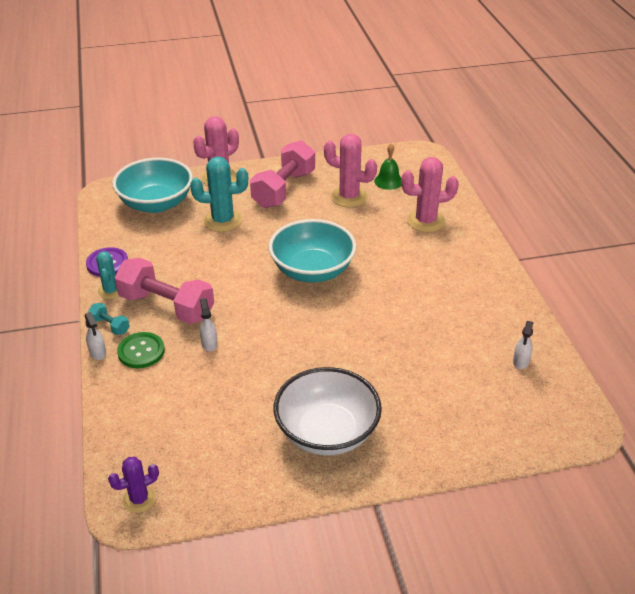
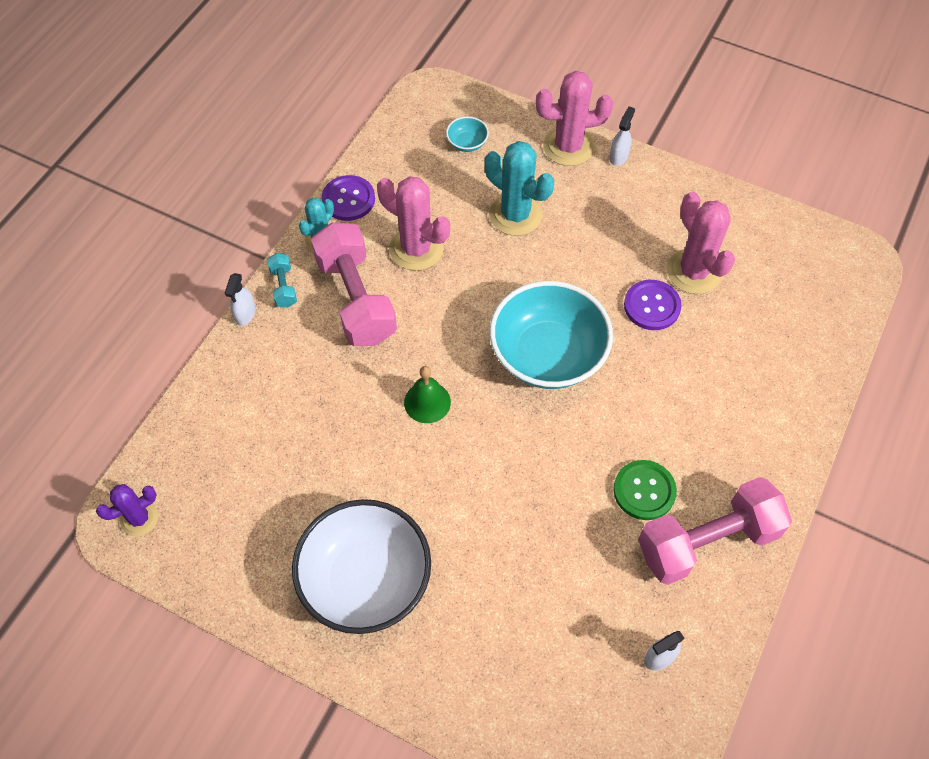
camera: 40 degrees right, 20 degrees up
(139, 499) = (139, 518): purple cactus -> purple cactus turned 45 degrees counterclockwise
(141, 351) = (284, 341): green button -> green button (644, 491)
(156, 203) = (467, 143): turquoise bowl -> turquoise bowl, size x0.40
(209, 343) = (354, 379): white spray bottle -> white spray bottle (618, 156)
(283, 189) = (626, 210): pink dumbbell -> pink dumbbell (707, 541)
(344, 221) = (652, 306): none -> purple button
(388, 181) = (768, 278): green bell -> green bell (427, 402)
(425, 221) = (753, 372): pink cactus -> pink cactus (416, 249)

